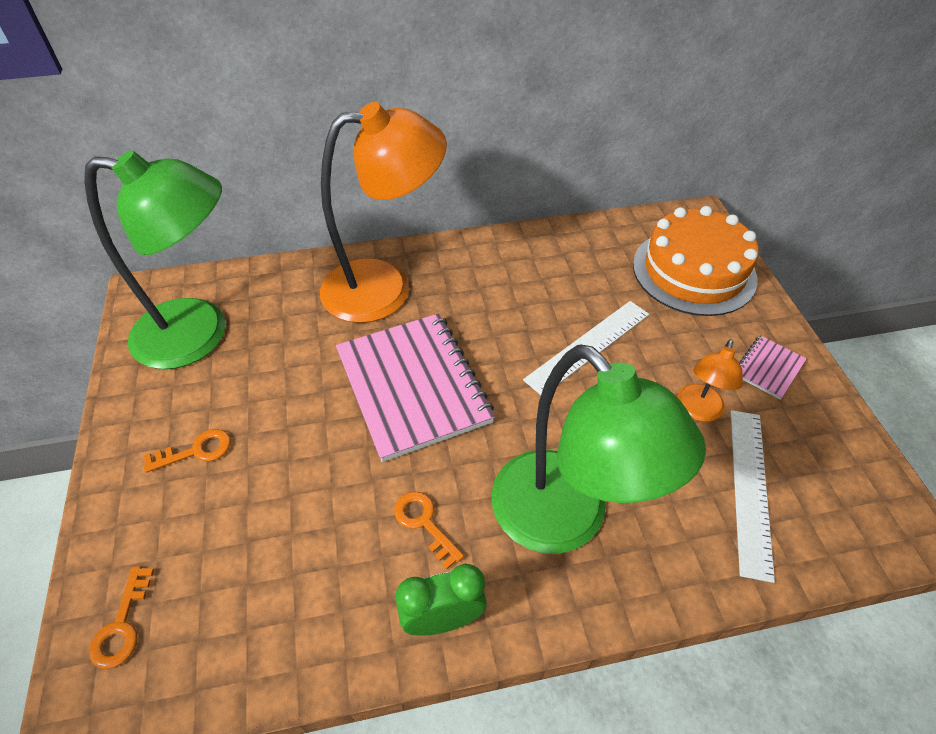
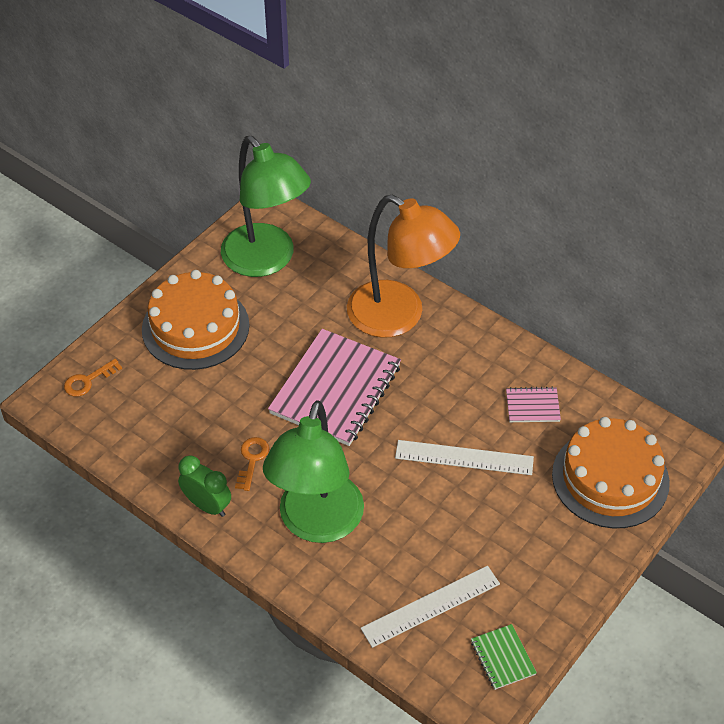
camera: 50 degrees right, 0 degrees up
(196, 451) = (195, 327): orange key -> orange cake
(698, 411) = (469, 548): orange lamp -> none
(768, 368) = (552, 570): pink notebook -> pink notebook (532, 406)
(853, 471) = (502, 658): none -> green notebook

